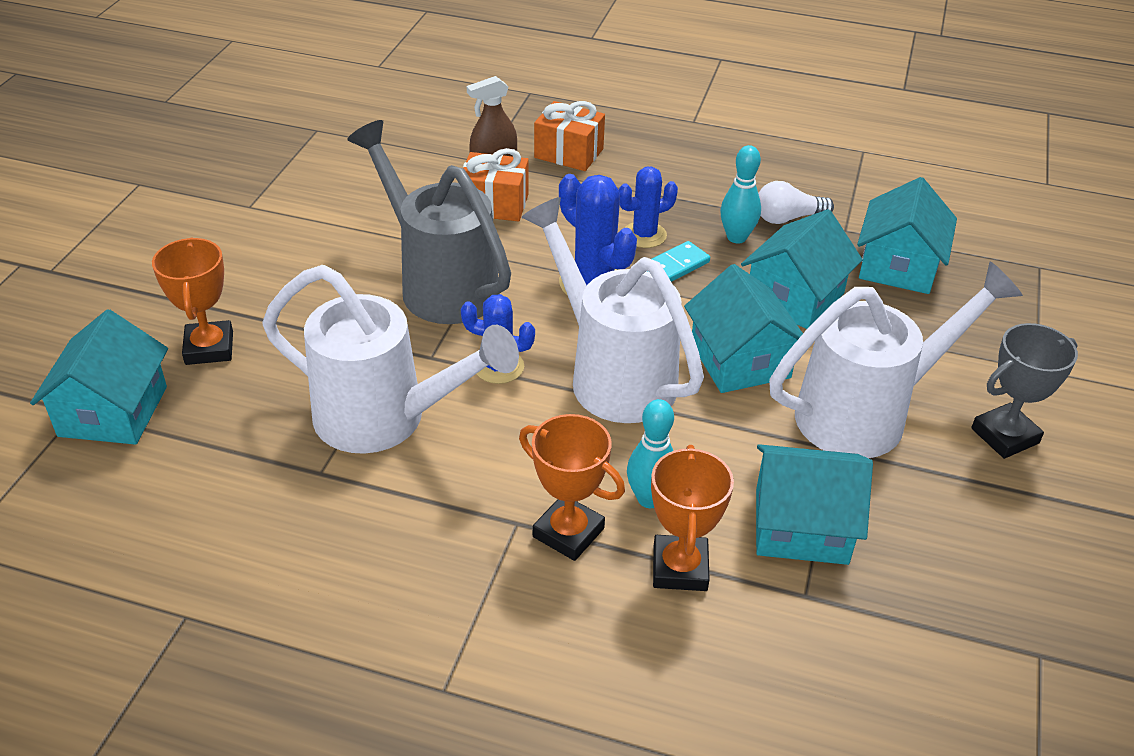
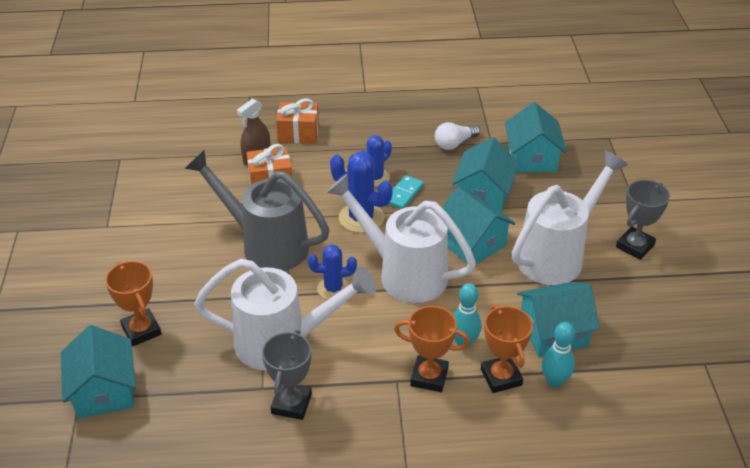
camera: 20 degrees left, 0 degrees up
(346, 507) = (291, 404): none -> grey trophy
(736, 237) = (431, 164): turquoise bowling pin -> turquoise bowling pin (554, 381)

